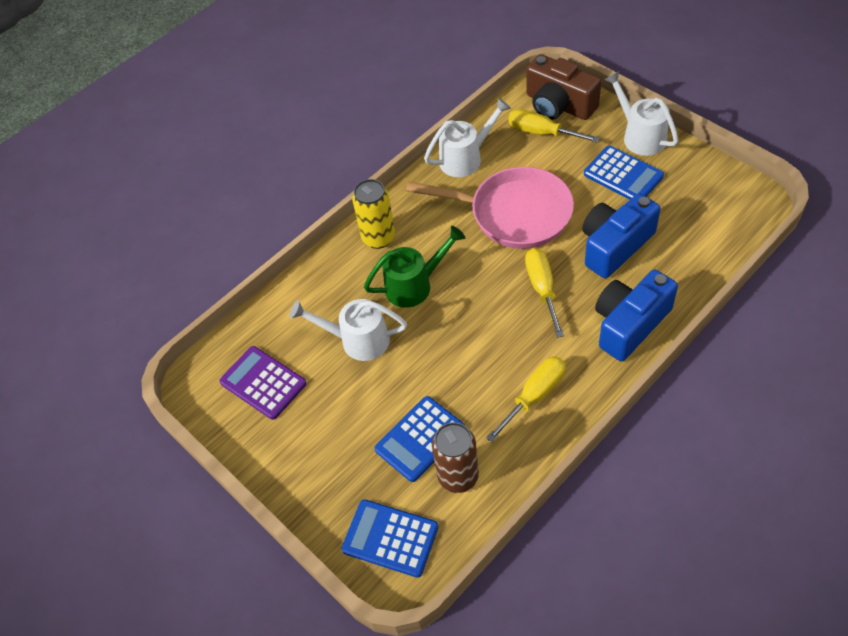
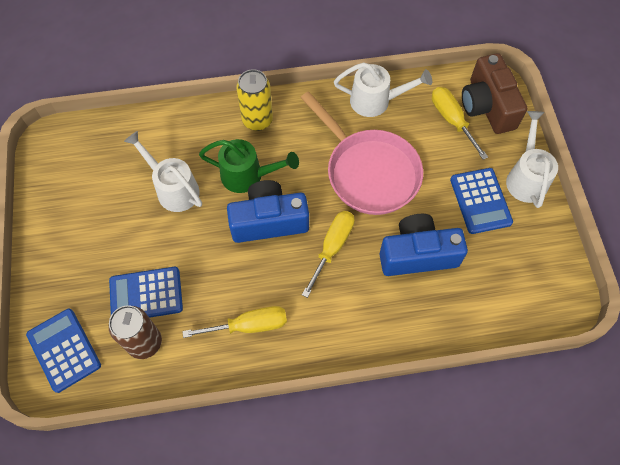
camera: 30 degrees right, 10 degrees up
(263, 383) = (88, 173): purple calculator -> none
(629, 324) = (368, 325): blue camera -> blue camera (269, 221)

